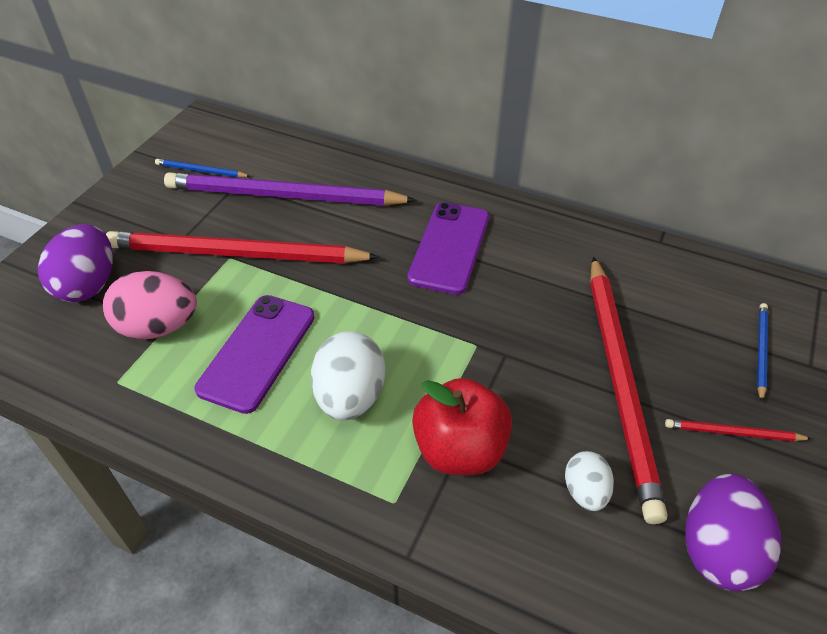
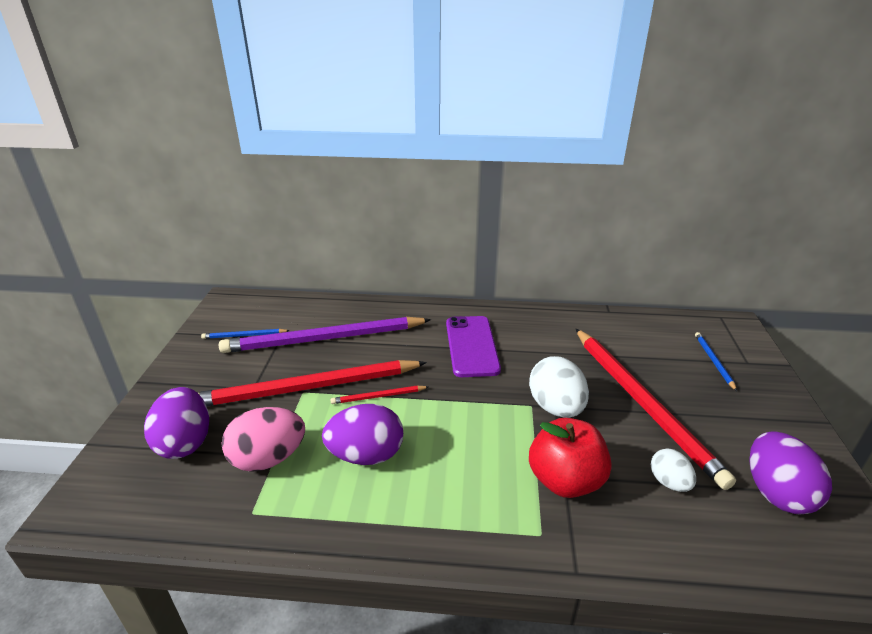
camera: 20 degrees left, 15 degrees down
(258, 352) = (366, 455): purple phone -> purple egg
(350, 396) = (460, 467): white egg -> white egg (556, 407)
(733, 433) = (732, 415): red pencil -> red pencil (378, 396)

